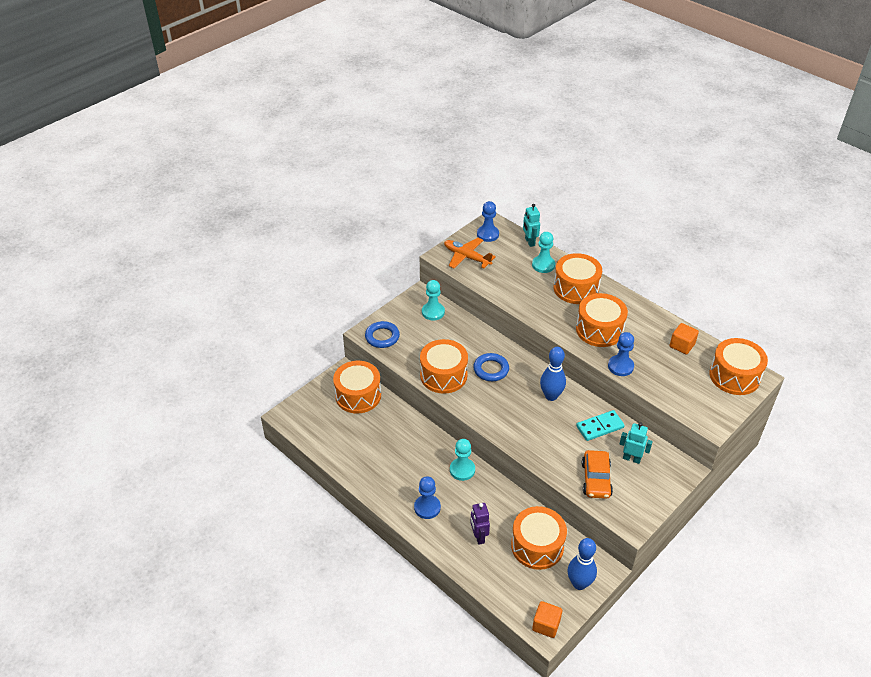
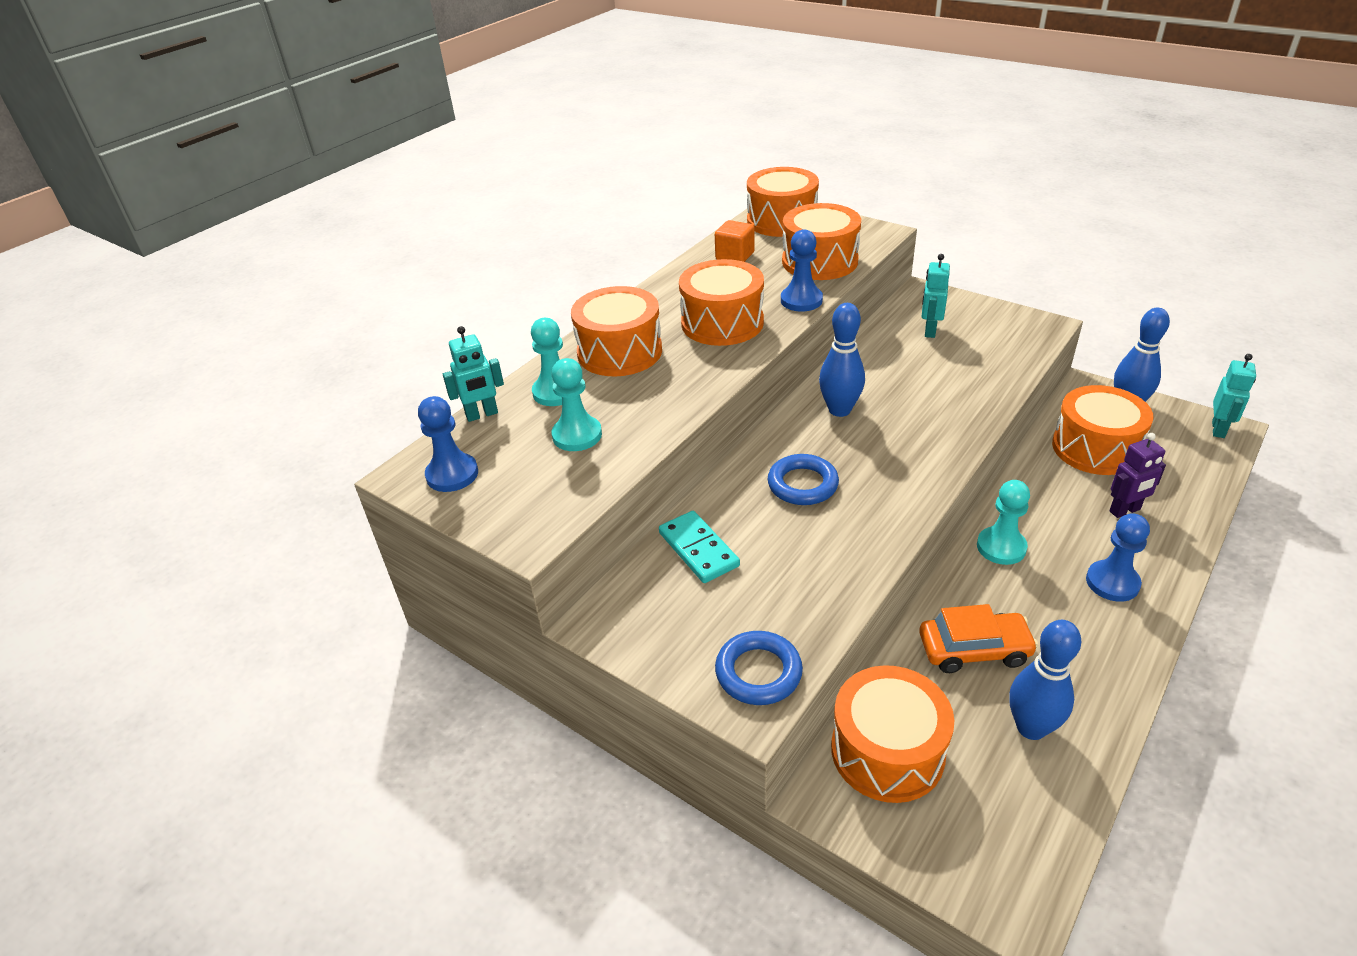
camera: 95 degrees left, 5 degrees down
(355, 444) = (1031, 727): none -> blue bowling pin
(433, 312) = (655, 591): turquoise pawn -> turquoise pawn (577, 435)
(443, 375) = (843, 548): orange drum -> orange drum (819, 261)
(466, 257) = (533, 497): orange plane -> none
(546, 625) = (1218, 429): orange cube -> turquoise robot
(596, 479) = (988, 357): orange car -> orange car (974, 650)
(600, 427) = (883, 360): turquoise domino -> turquoise domino (698, 549)

